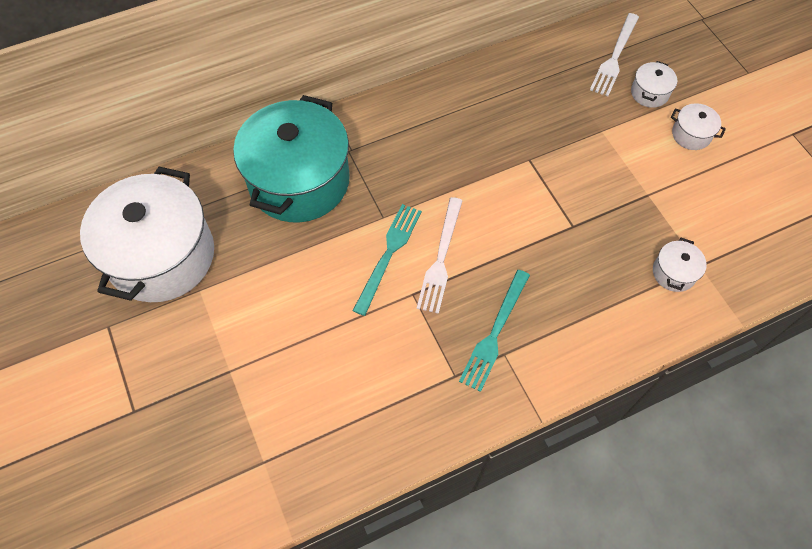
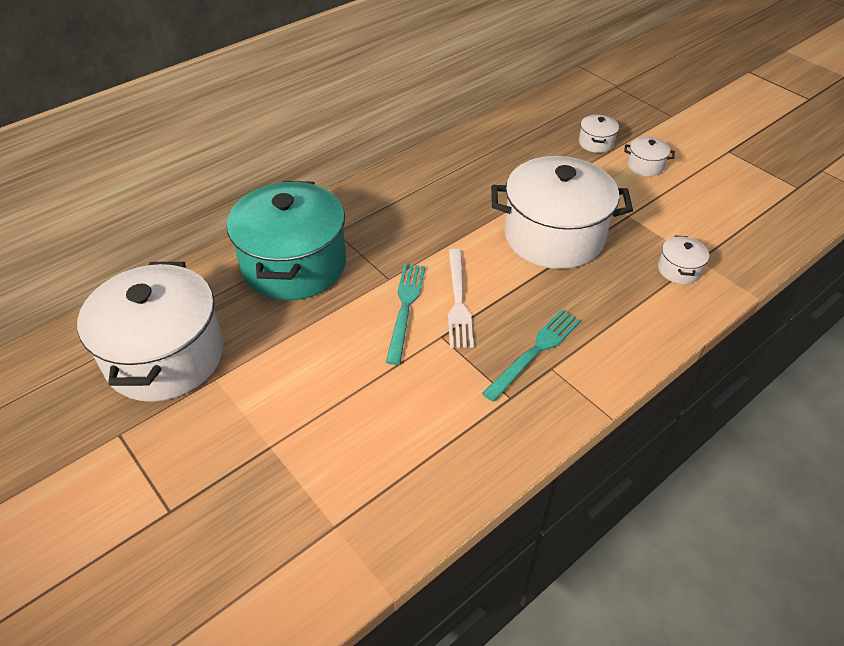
camera: 15 degrees left, 15 degrees down
(494, 333) = (535, 352): turquoise fork -> turquoise fork turned 150 degrees counterclockwise
(561, 203) = (554, 236): none -> white pot
(614, 57) = (554, 123): white fork -> none

